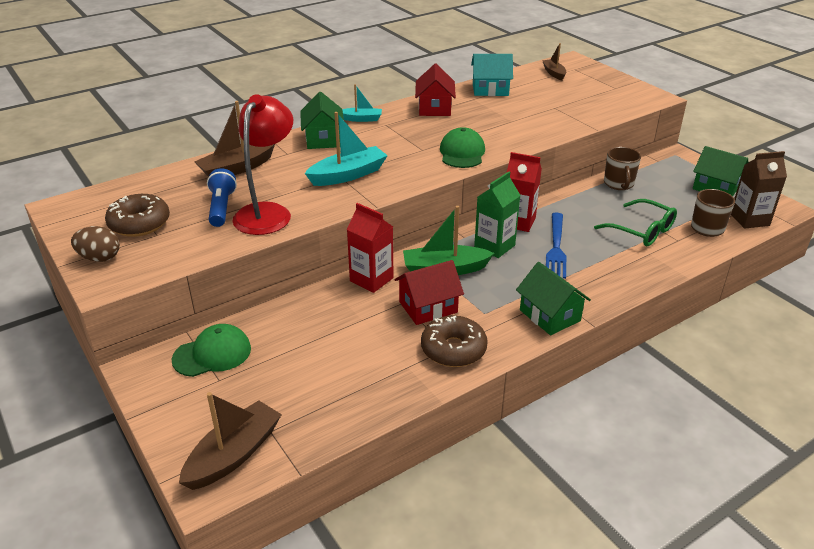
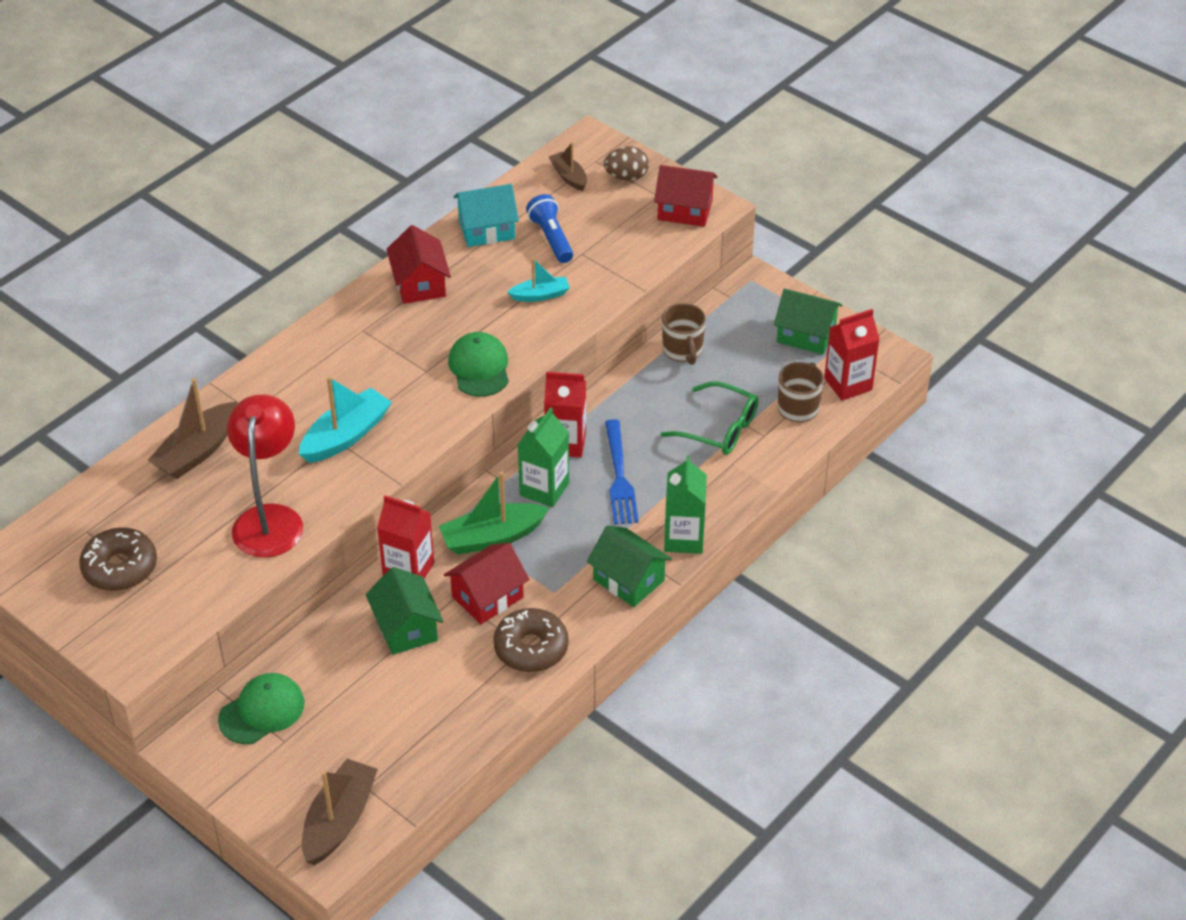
camera: 15 degrees left, 10 degrees up
(100, 258) = (101, 628): brown egg -> brown egg (626, 177)
(221, 207) = (209, 522): blue flashlight -> blue flashlight (551, 238)
(323, 139) = (289, 375): green house -> green house (406, 627)
(361, 119) = (326, 325): turquoise boat -> turquoise boat (540, 295)
(602, 295) = (684, 538): none -> green carton
(634, 96) = (685, 210): none -> red house
(749, 219) = (848, 384): brown carton -> red carton

